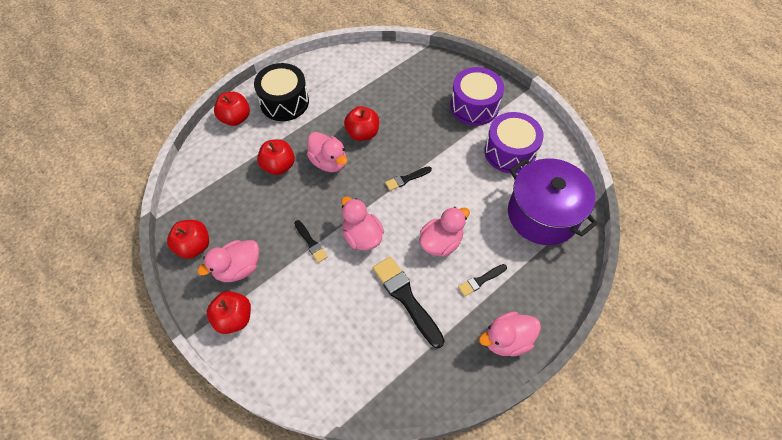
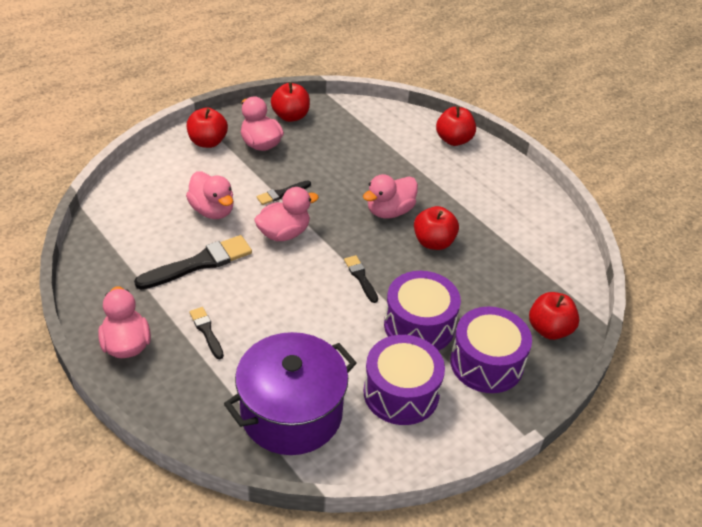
camera: 90 degrees right, 15 degrees down
(279, 166) = (385, 172): red apple -> red apple (549, 329)
(284, 102) = (481, 177): black drum -> none
(441, 242) = (265, 300): pink duck -> pink duck (212, 210)
(448, 142) = (419, 325): none -> purple drum

